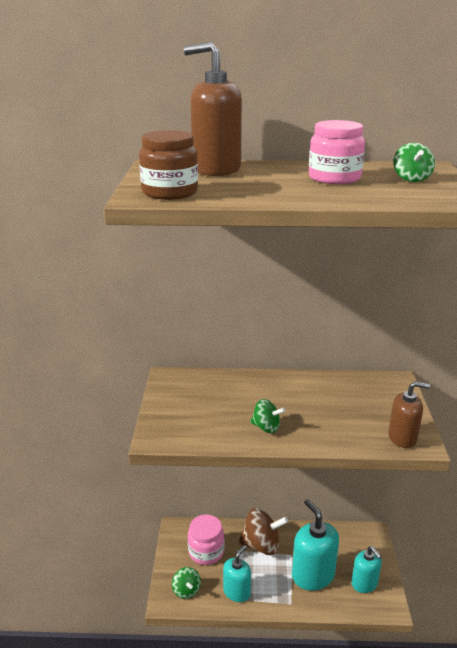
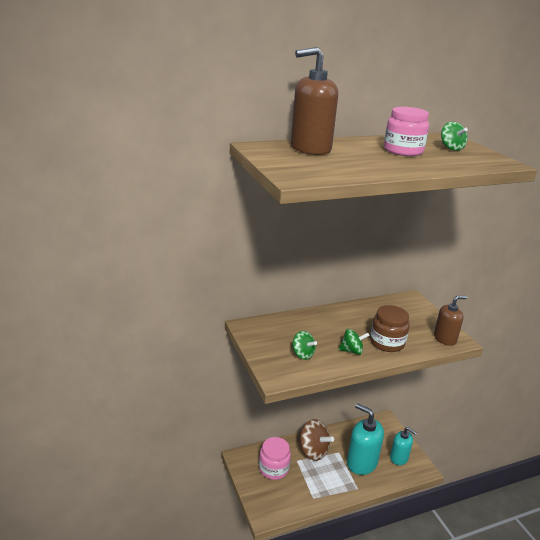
camera: 25 degrees left, 0 degrees up
(170, 192) = (310, 172): brown jar -> brown jar (387, 342)
(186, 590) = (276, 503): green spinning top -> green spinning top (302, 354)
(237, 592) = (314, 492): turquoise soap dispenser -> none
(261, 545) = (313, 451): brown spinning top -> brown spinning top turned 60 degrees clockwise

